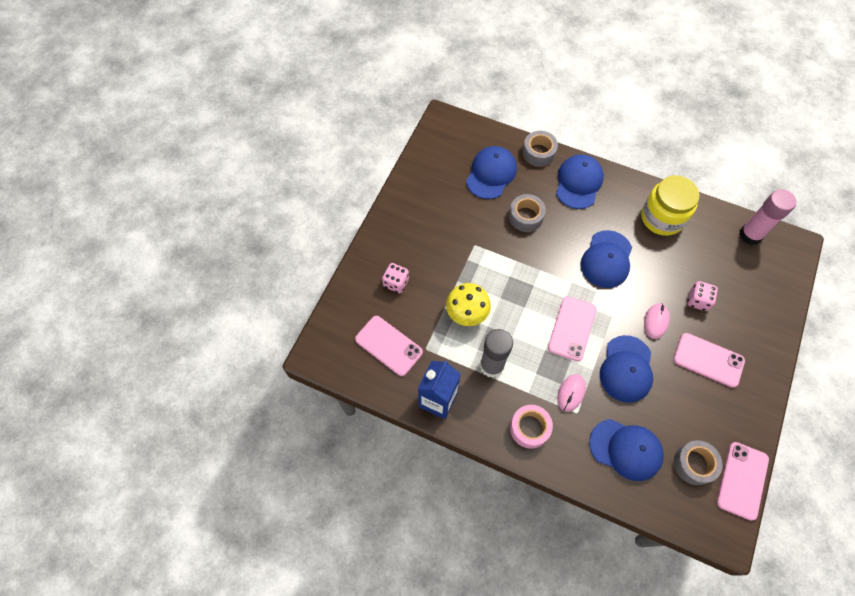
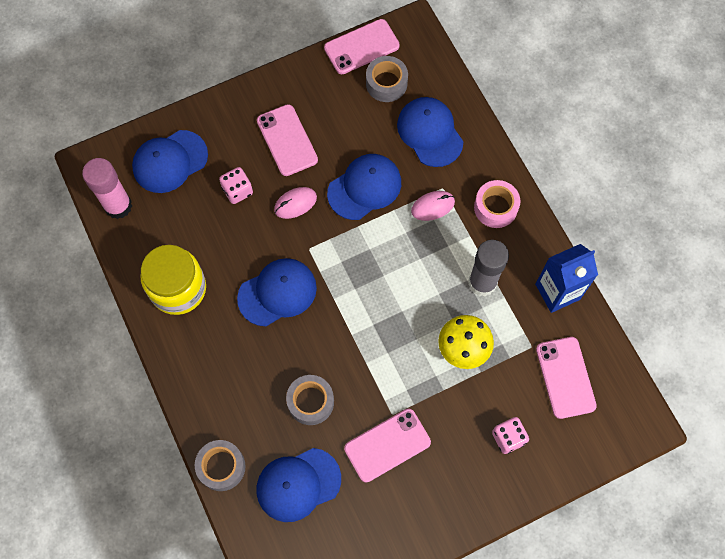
camera: 140 degrees left, 5 degrees up
(572, 328) = (377, 257): pink phone -> pink phone (387, 445)
(578, 183) = (217, 394): blue cap -> blue cap (170, 161)

